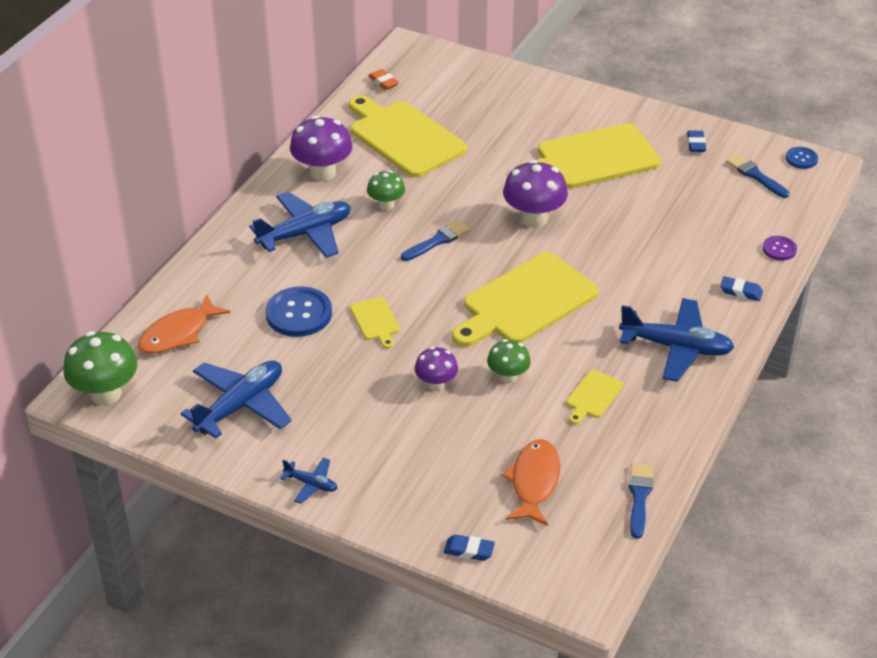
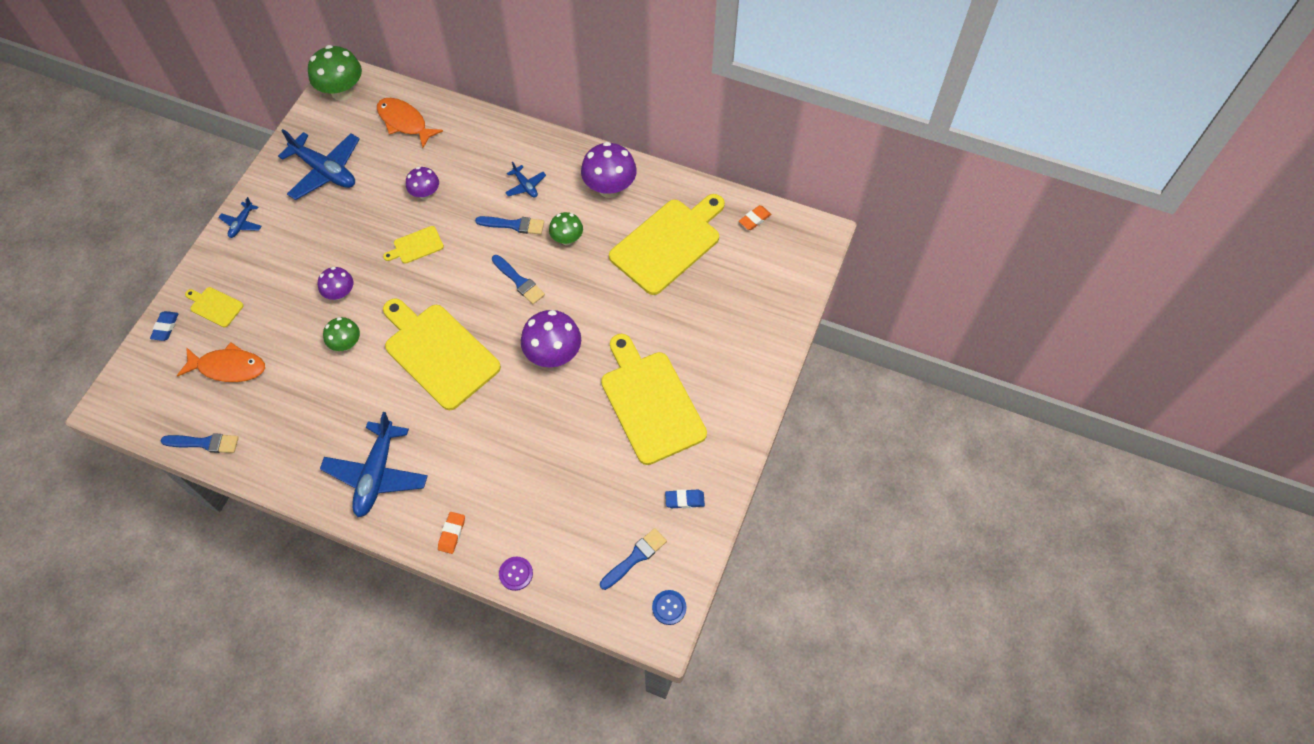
camera: 85 degrees right, 20 degrees up
(299, 314) = (425, 194): blue button -> purple mushroom
(305, 233) = (525, 186): blue plane -> blue plane, size x0.48
(359, 243) = (514, 225): none -> blue brush
(593, 396) = (320, 408): yellow cutting board -> yellow cutting board (215, 306)
(741, 291) = (452, 533): blue eraser -> orange eraser

